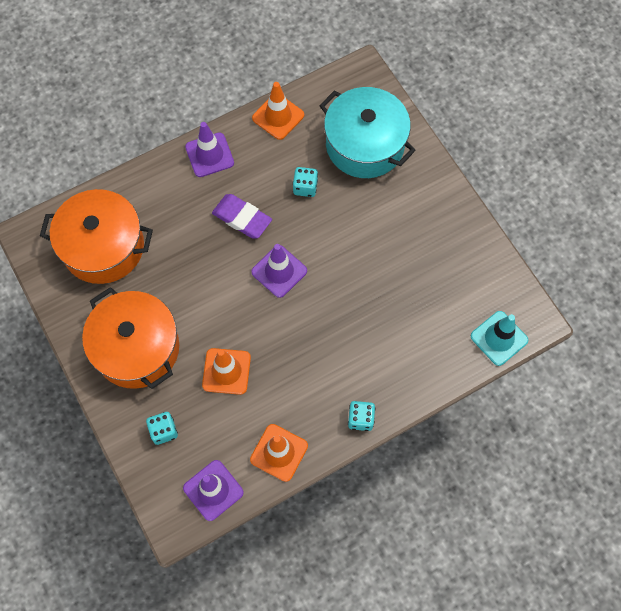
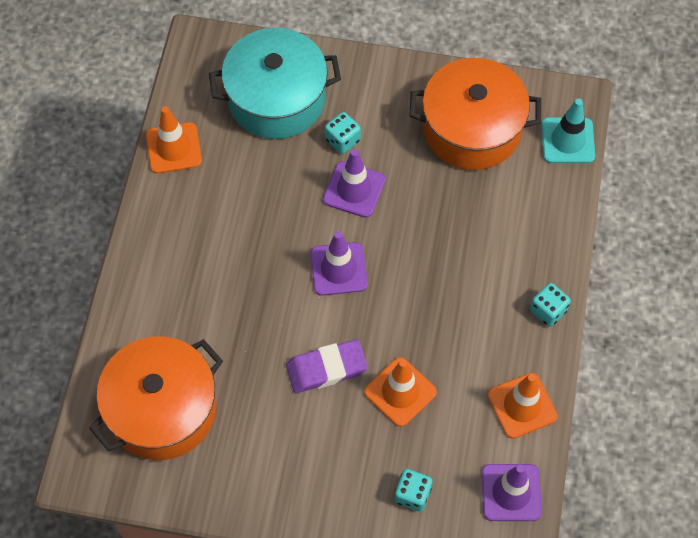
camera: 50 degrees left, 5 degrees down
(137, 348) = (303, 457): orange pot -> orange pot (472, 129)
(209, 155) = (155, 238): purple traffic cone -> purple traffic cone (354, 189)
(242, 218) = (252, 260): purple eraser -> purple eraser (326, 368)
(305, 187) = (272, 181): turquoise dice -> turquoise dice (342, 140)

